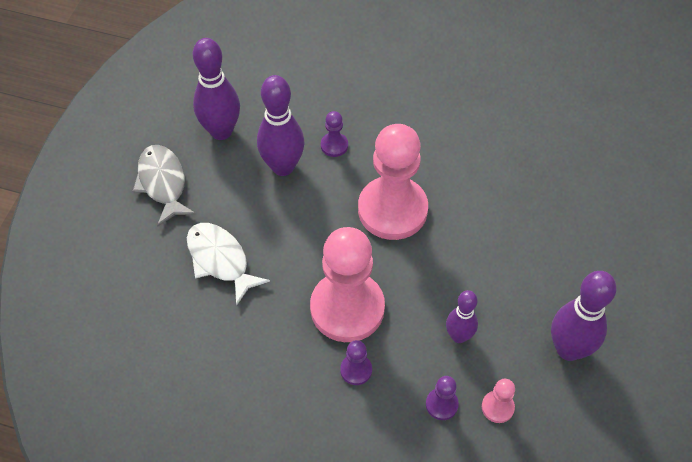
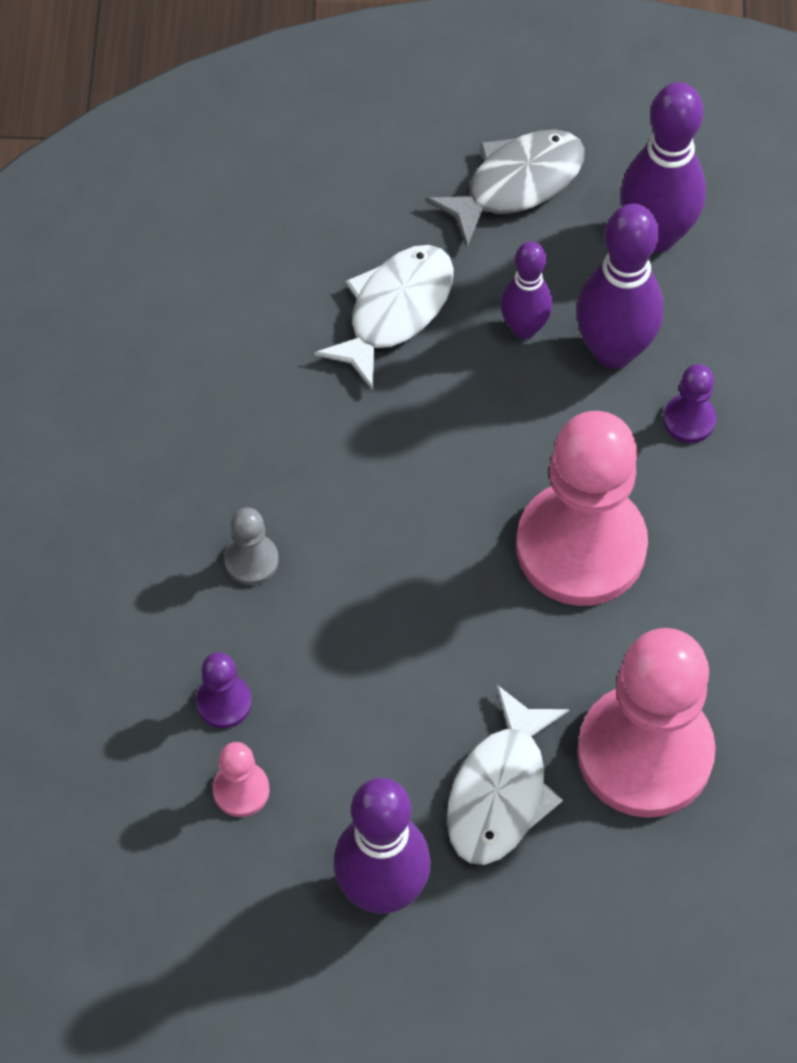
camera: 75 degrees right, 5 degrees up
(347, 308) = (361, 521): pink pawn -> pink pawn (645, 753)
(356, 370) = (251, 560): purple pawn -> grey pawn
(459, 336) = (357, 705): purple bowling pin -> purple bowling pin (524, 328)
(522, 280) = (501, 791): none -> white fish

